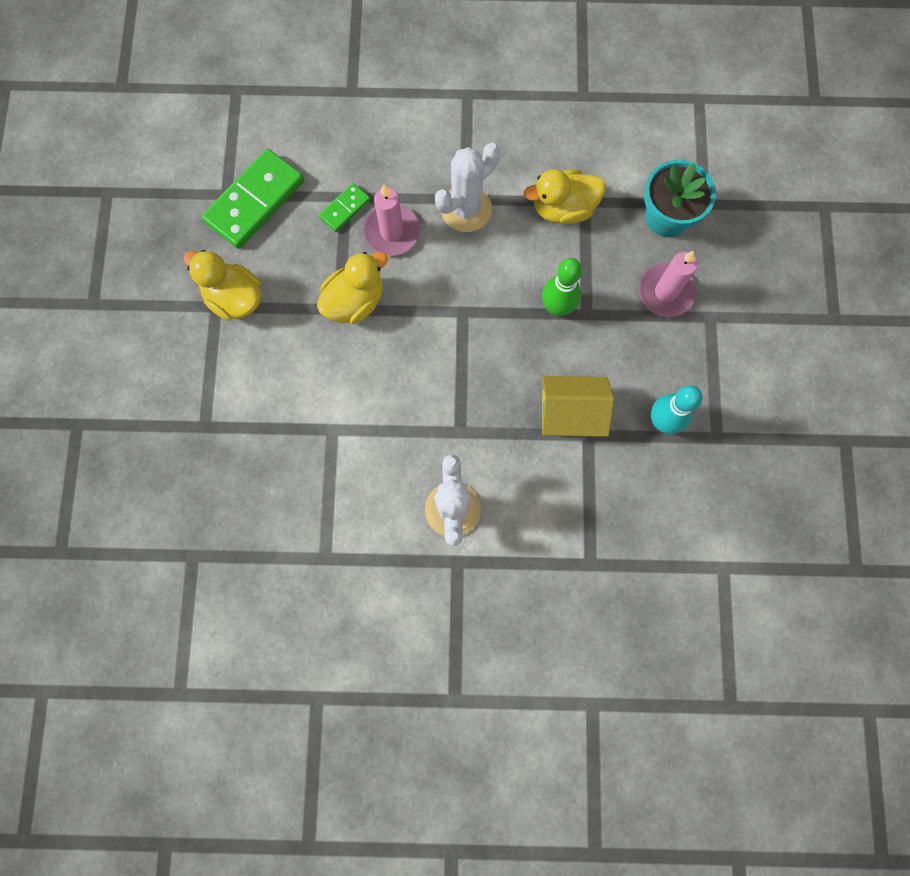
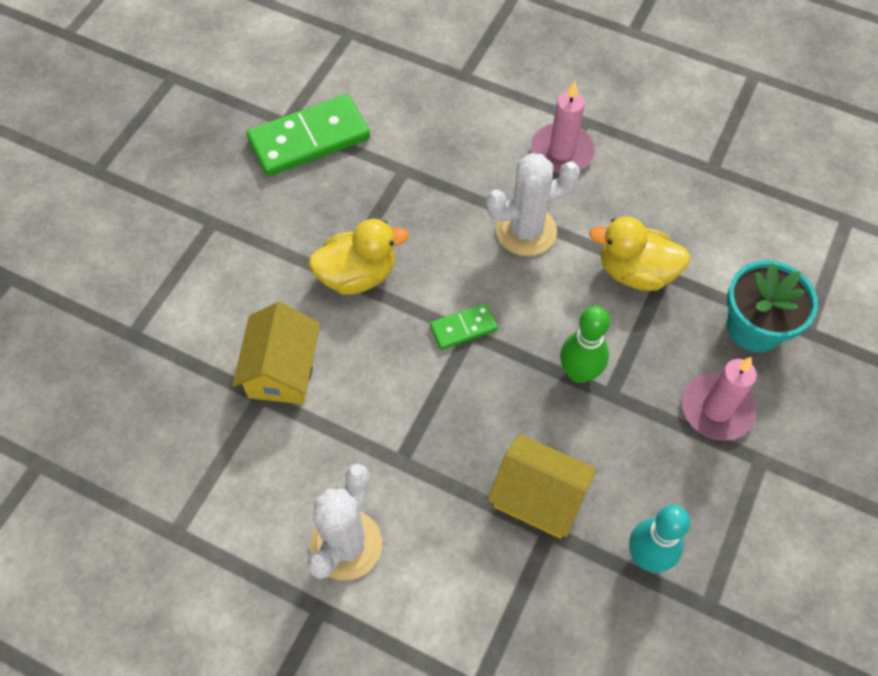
camera: 25 degrees right, 15 degrees down
(234, 298) = (236, 222): yellow duck -> none
(337, 402) = (282, 370): none -> yellow house
(345, 209) = (397, 181): green domino -> green domino (463, 328)
(391, 232) = (434, 222): pink candle -> pink candle (562, 151)

